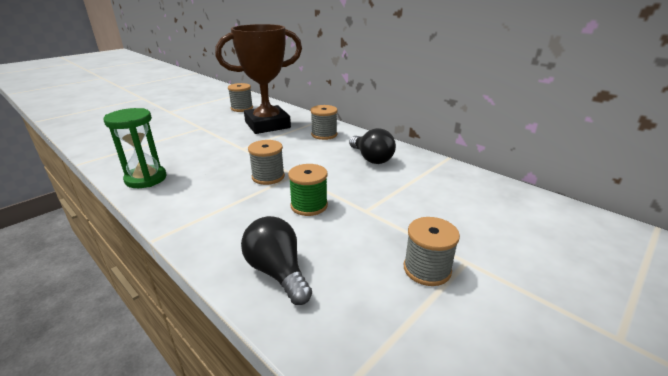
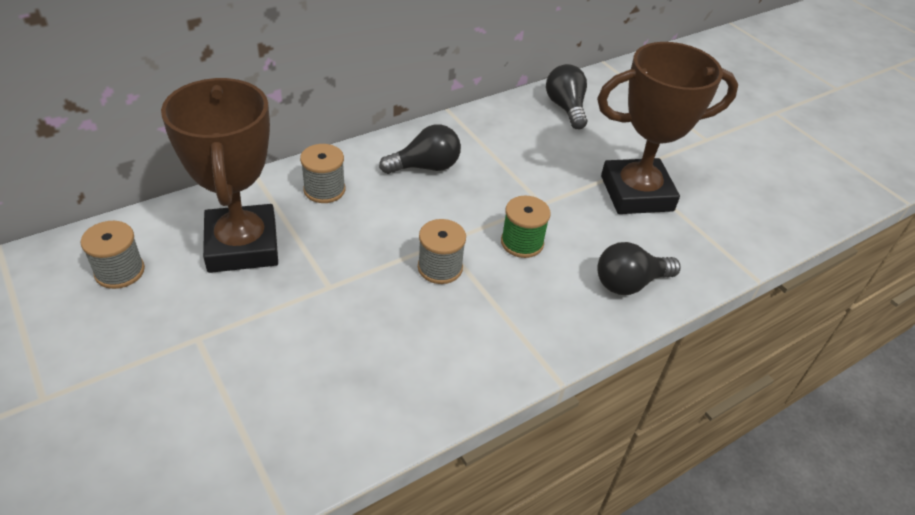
camera: 80 degrees left, 15 degrees up
(146, 179) = (395, 406): green hourglass -> none
(427, 269) = (636, 193): grey spool -> brown trophy
(526, 209) = (566, 108): none -> black light bulb

